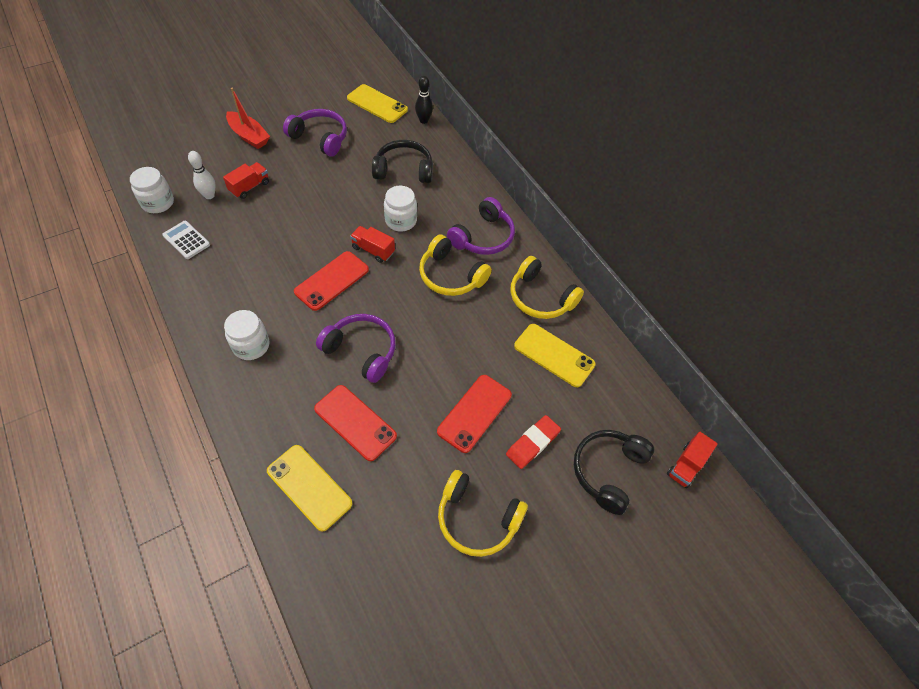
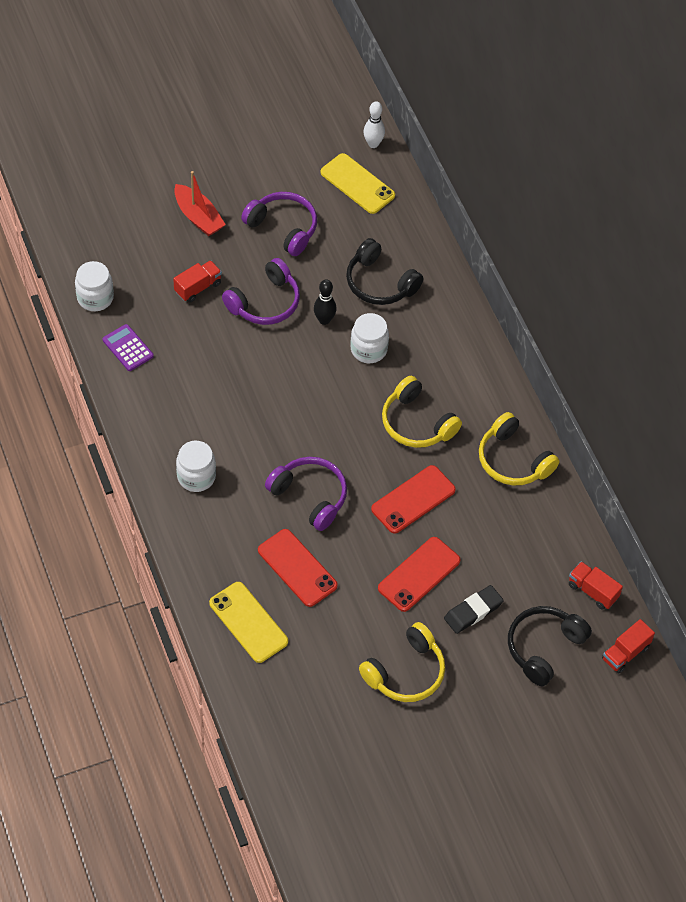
camera: 10 degrees right, 0 degrees up
(186, 240) = (128, 348): white calculator -> purple calculator
(209, 195) = (152, 294): white bowling pin -> white bowling pin (373, 144)
(332, 280) = (284, 414): red phone -> red phone (413, 499)
(373, 250) = (333, 383): red truck -> red truck (592, 591)
(404, 170) = (380, 283): black headphones -> black headphones turned 150 degrees counterclockwise
(423, 120) = (413, 214): black bowling pin -> black bowling pin (324, 320)
(477, 518) = (405, 672): yellow headphones -> yellow headphones turned 75 degrees counterclockwise
(483, 237) = (461, 380): purple headphones -> purple headphones (265, 302)
(532, 443) = (473, 611): red eraser -> black eraser
(554, 355) = (514, 526): yellow phone -> none

